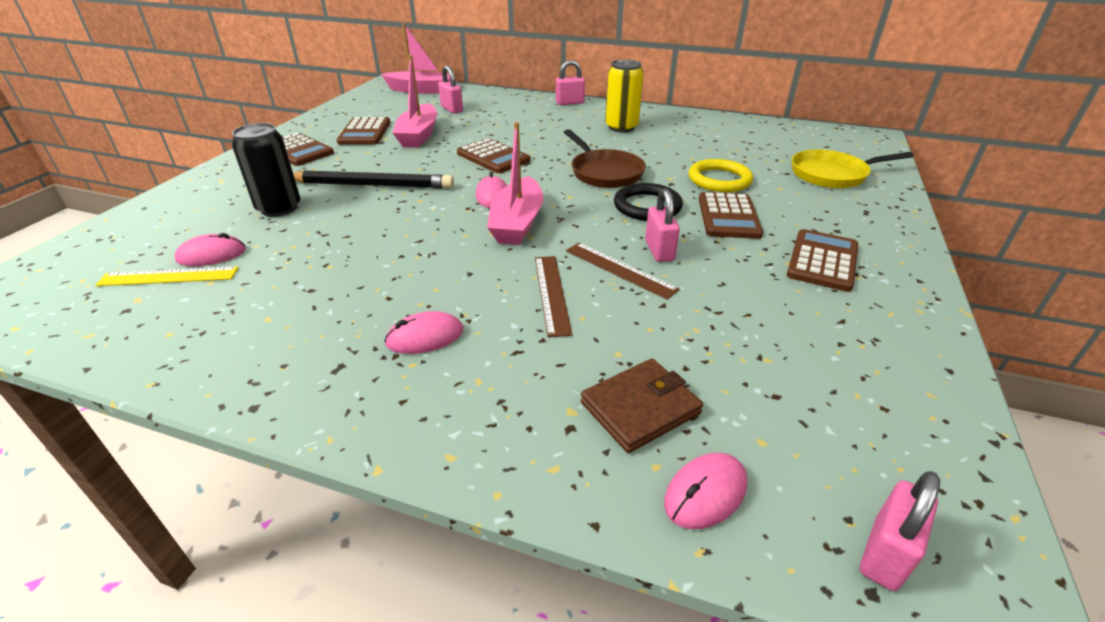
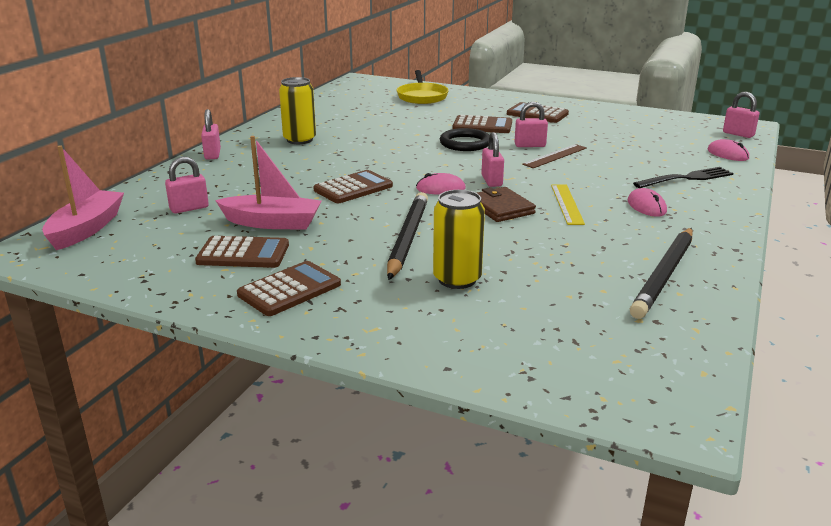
camera: 85 degrees left, 10 degrees down
(168, 276) = (599, 312): yellow ruler -> yellow ruler (567, 204)
(211, 255) = (557, 298): pink mouse -> none
(216, 327) = (664, 275): none -> black pencil
(279, 208) = (457, 279): black can -> yellow can
(517, 223) = (491, 181): pink boat -> pink padlock
(544, 399) = (687, 178): none -> black fork
(552, 293) = (587, 173): brown ruler -> none
(604, 172) = (401, 151): brown pan -> none
(640, 408) = (682, 160): brown wallet -> brown wallet (501, 208)
(719, 180) = (423, 122): yellow ring -> none

